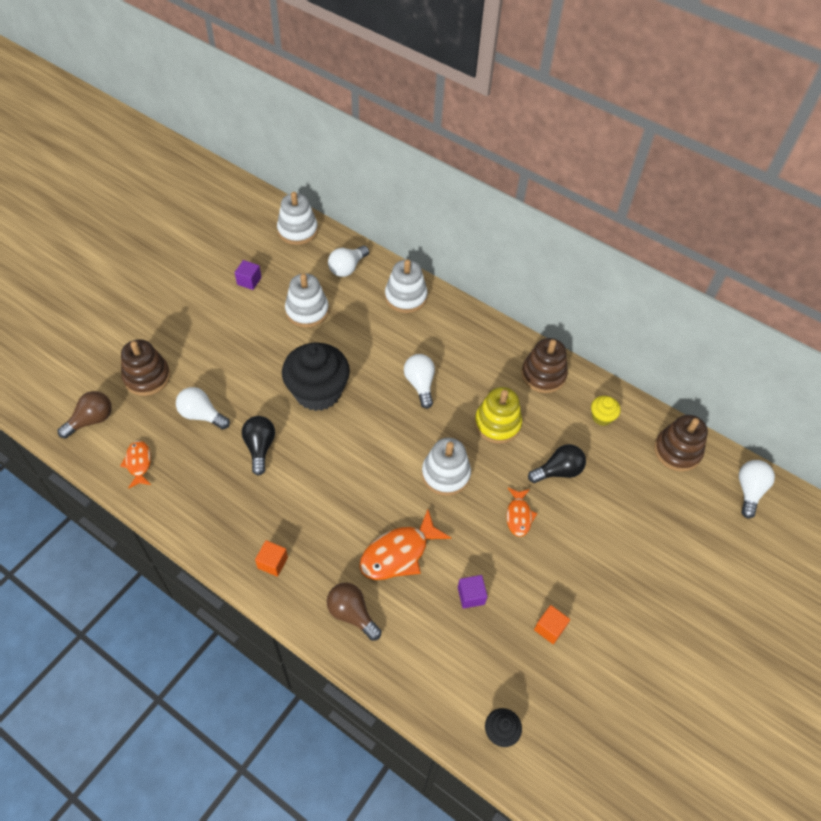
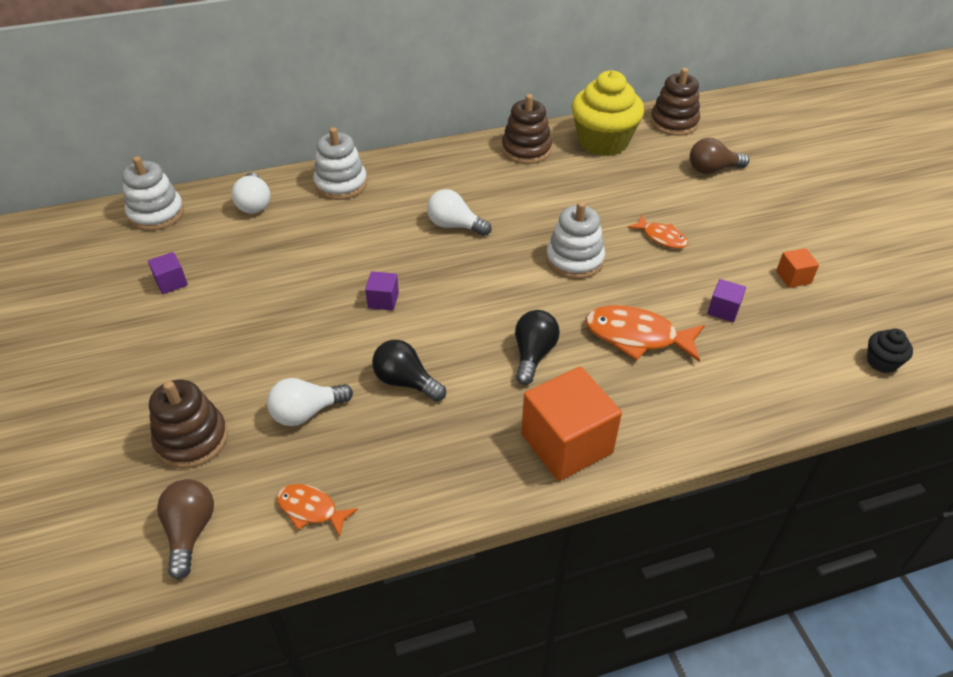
camera: 50 degrees left, 10 degrees down
(272, 562) = (566, 443): orange cube -> orange cube, size x2.17
(307, 311) = (270, 258): white stacking toy -> none
(318, 392) = (383, 300): black cupcake -> purple cube
(352, 614) = (681, 407): brown light bulb -> brown light bulb (712, 169)
(398, 553) = (637, 336): orange fish -> orange fish turned 105 degrees clockwise
(497, 424) = (550, 201): yellow stacking toy -> none
(558, 471) = (635, 192): black light bulb -> black light bulb (533, 354)
(602, 417) = (603, 142): yellow cupcake -> yellow cupcake, size x2.25
(749, 491) = (741, 109): white light bulb -> none

